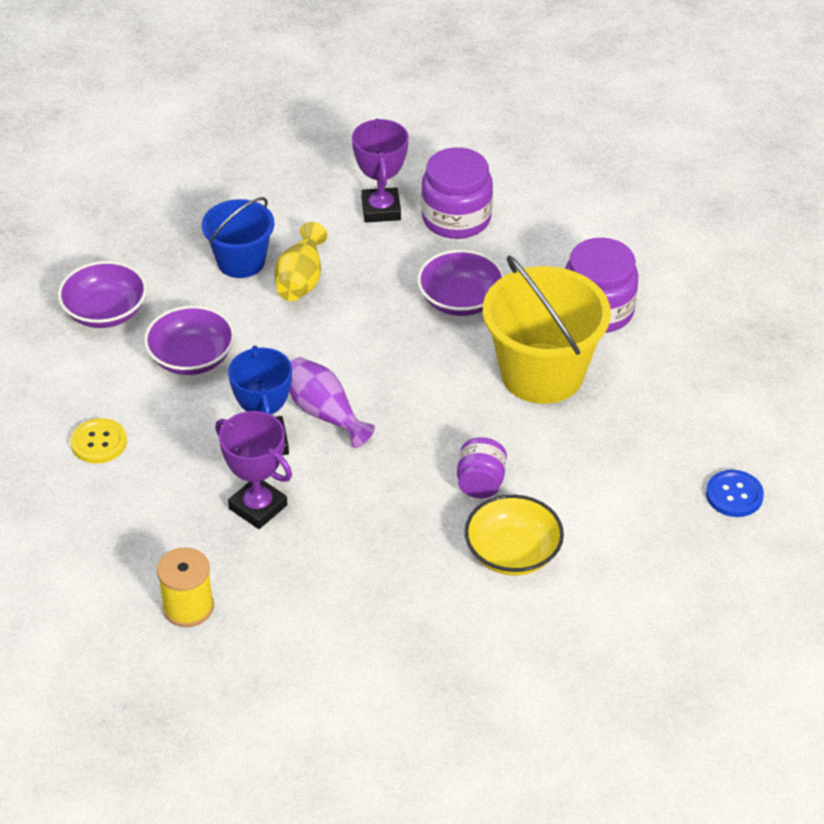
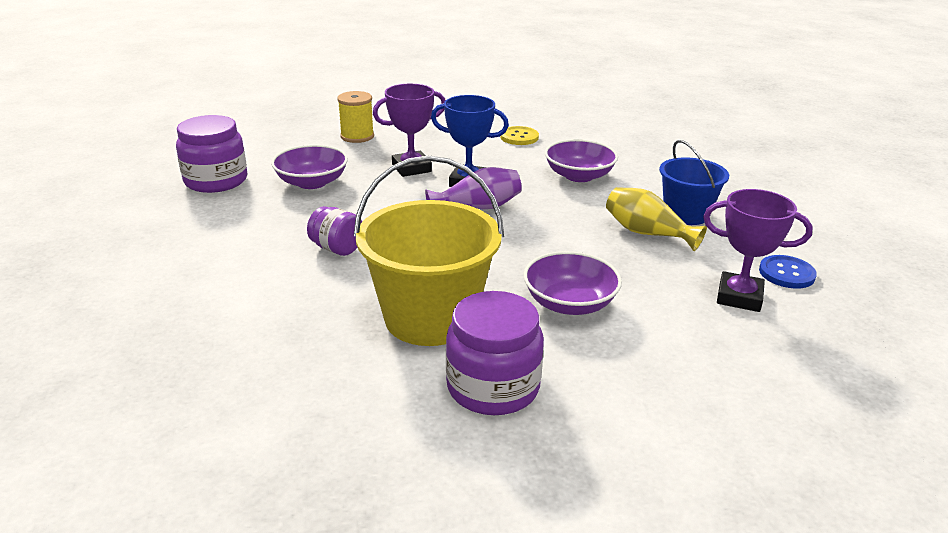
camera: 115 degrees right, 15 degrees down
(105, 312) = (650, 158): purple bowl -> purple bowl (312, 182)
(456, 218) = (707, 339): purple jar -> purple jar (216, 181)
(512, 553) = (255, 242): yellow bowl -> none
(734, 495) = (154, 378): blue button -> blue button (786, 273)

